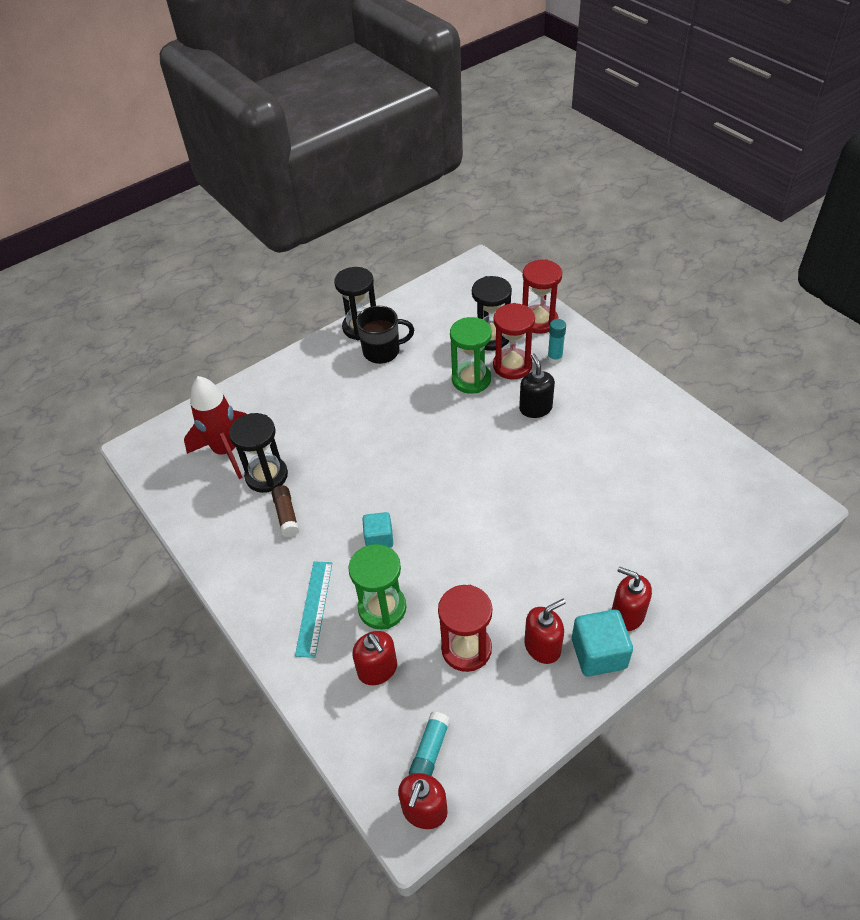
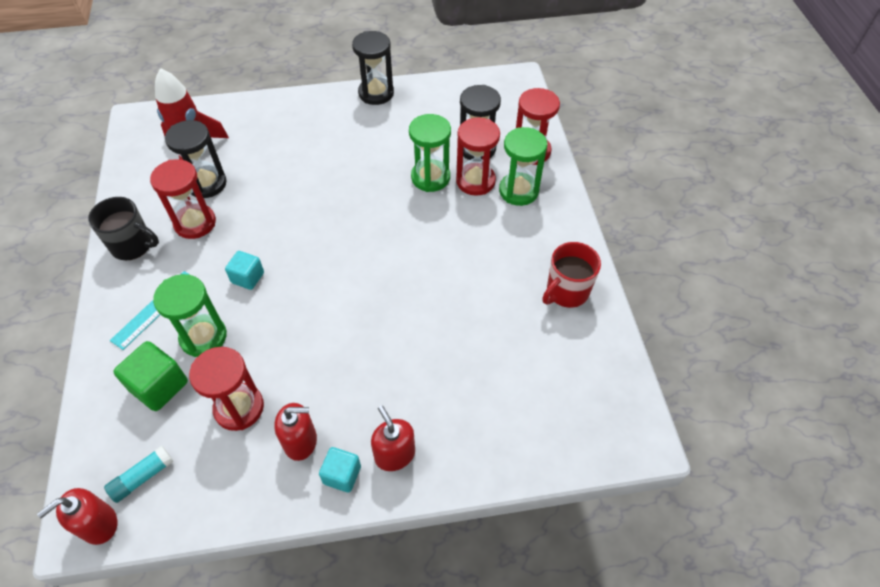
camera: 25 degrees right, 5 degrees up
(286, 515) = (195, 223): brown glue stick -> red hourglass
(377, 669) = (159, 386): red soap dispenser -> green cube
(382, 351) = (377, 121): black mug -> black mug (133, 245)
(535, 408) = (465, 228): black soap dispenser -> none
(555, 358) = (518, 191): turquoise glue stick -> green hourglass
(598, 653) = (342, 475): turquoise cube -> turquoise cube, size x0.65
(657, 421) = (566, 292): none -> red mug

